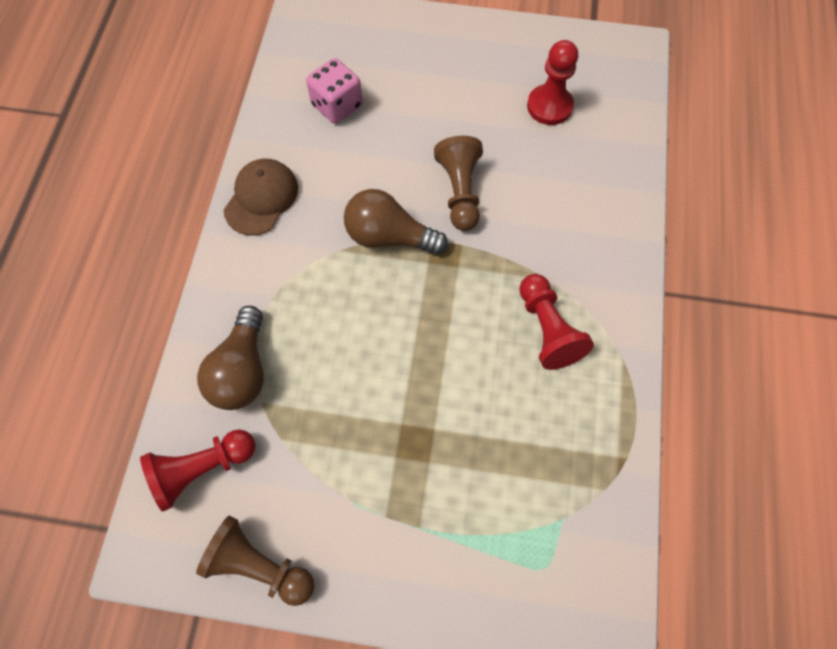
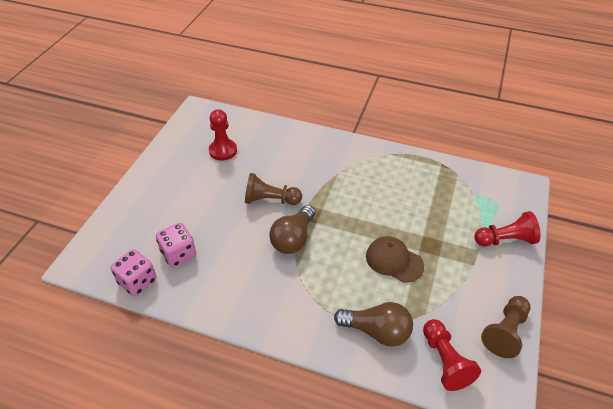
camera: 80 degrees left, 20 degrees down
(261, 198) = (243, 308): brown cap -> brown cap (394, 260)
(287, 75) = (137, 281): none -> pink dice
(547, 329) = (368, 178): red pawn -> red pawn (505, 240)

